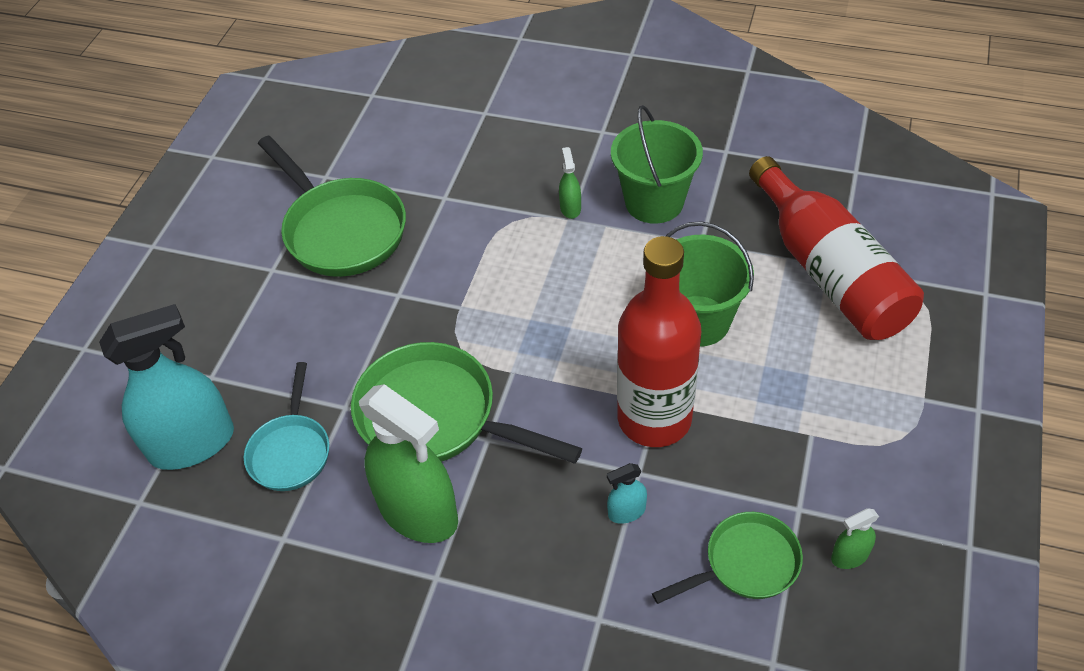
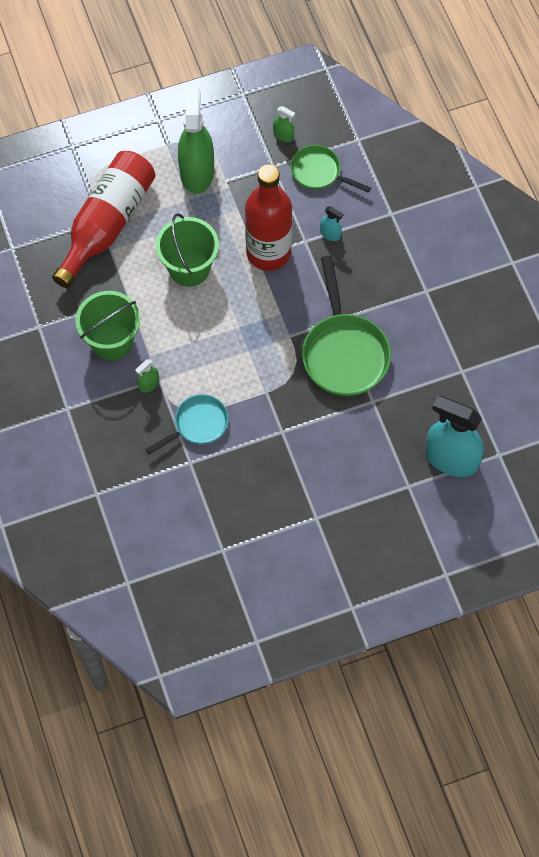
camera: 130 degrees left, 15 degrees up
(291, 451) = (417, 406): turquoise pan -> turquoise pan (197, 425)
(341, 230) = (258, 503): green pan -> none
(418, 512) = (401, 322): green spray bottle -> green spray bottle (197, 172)

